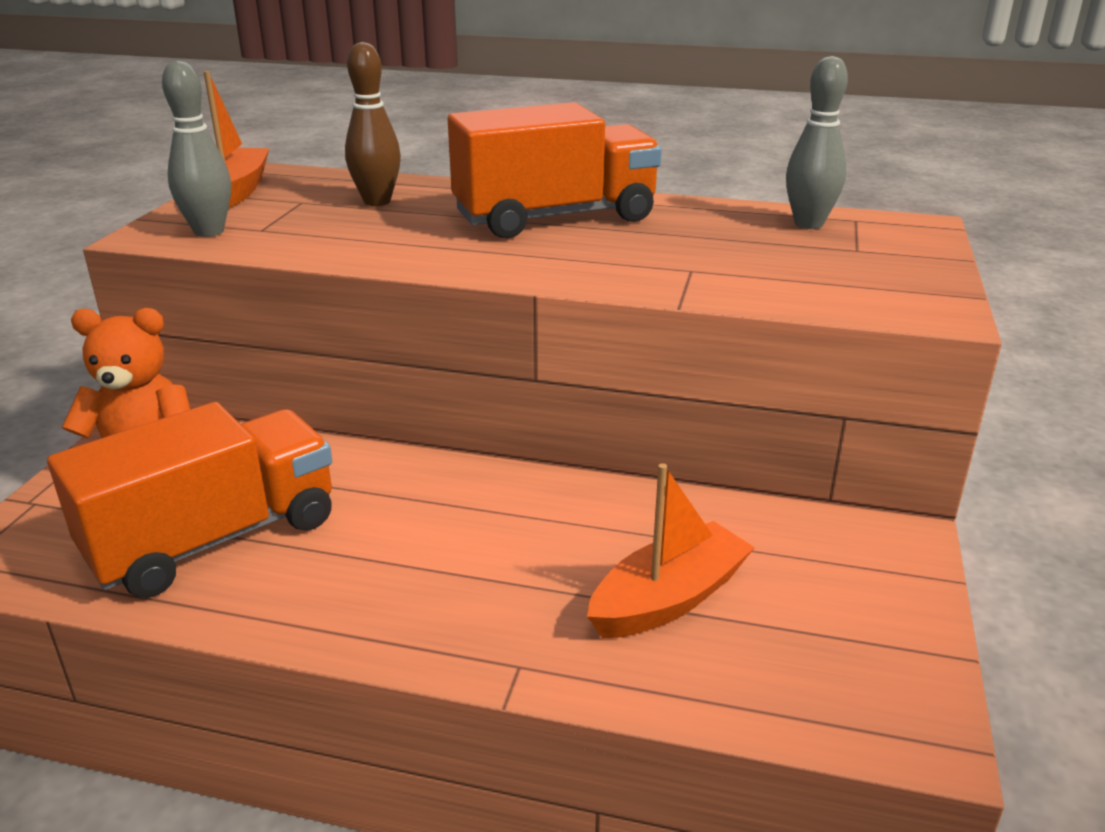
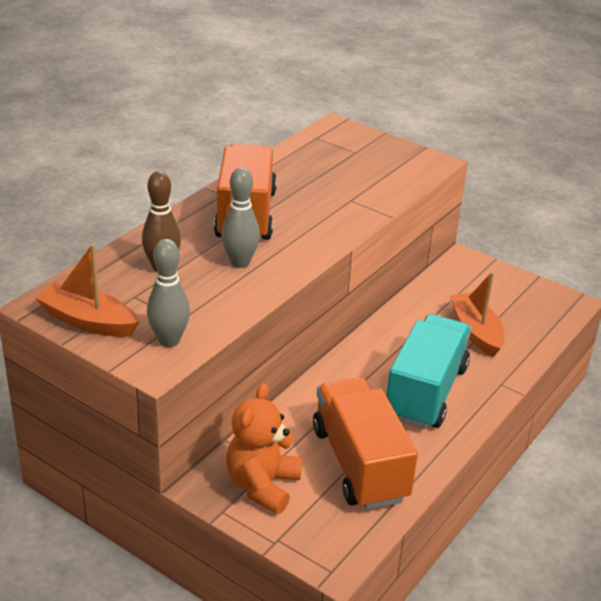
camera: 70 degrees left, 5 degrees up
(435, 571) = (425, 392): none -> turquoise truck
(808, 224) = (314, 151): grey bowling pin -> grey bowling pin (240, 262)

